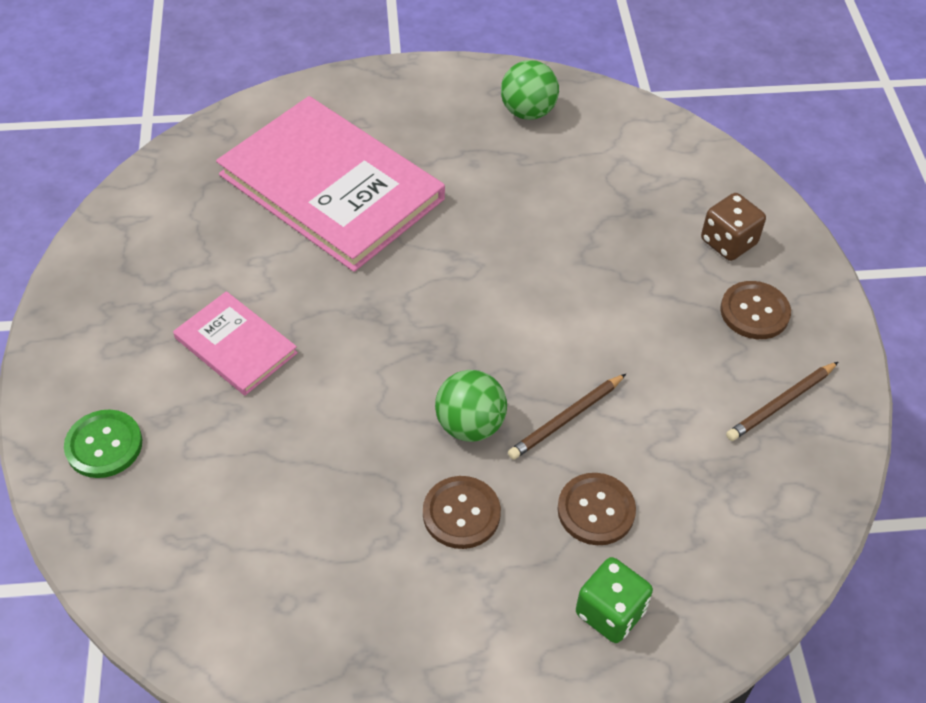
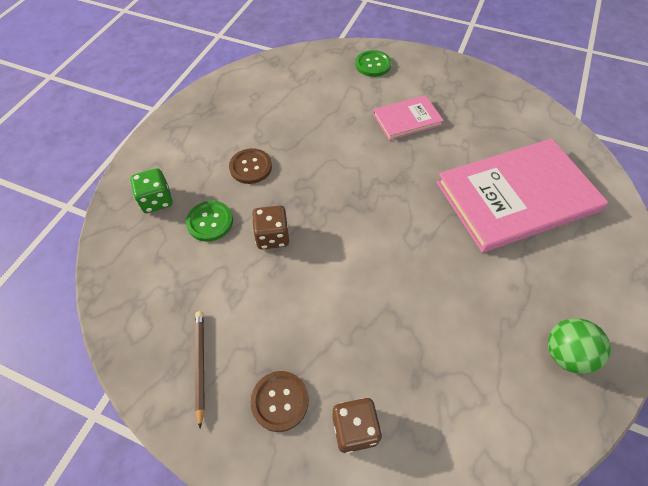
camera: 120 degrees right, 5 degrees up
(470, 425) = (298, 191): green ball -> none
(566, 419) = (272, 236): brown pencil -> brown dice
(596, 510) = (210, 222): brown button -> green button

